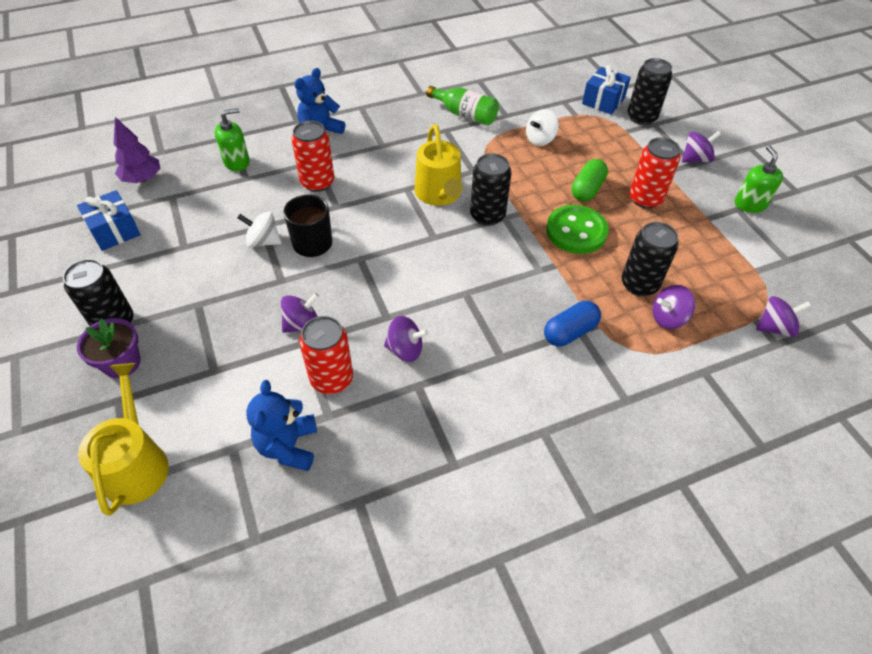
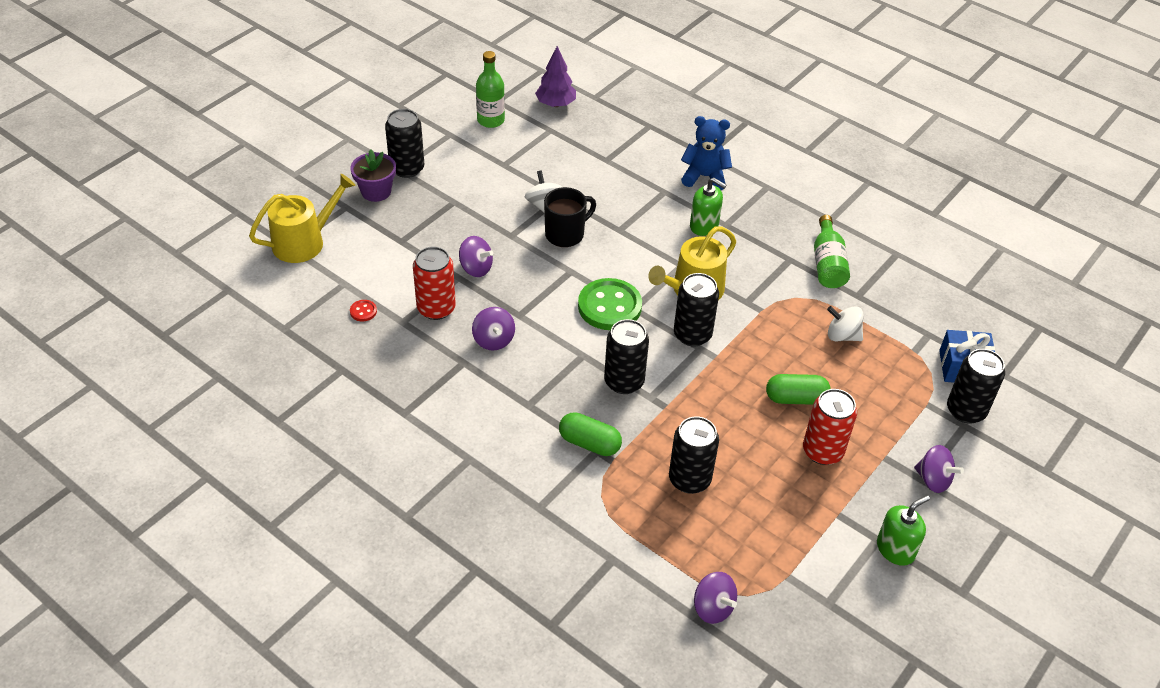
camera: 60 degrees right, 5 degrees down
(115, 231) = (491, 120): blue gift -> green bottle
(237, 162) = (621, 145): green soap dispenser -> green soap dispenser (704, 226)
(288, 446) = (363, 311): blue teddy bear -> red button
(317, 182) = (639, 205): red can -> none
(513, 279) = (624, 382): none -> black can
(569, 332) = (589, 443): blue capsule -> green capsule
(576, 231) = (725, 408): green button -> green button (609, 306)
(668, 318) = (661, 514): purple spinning top -> none

